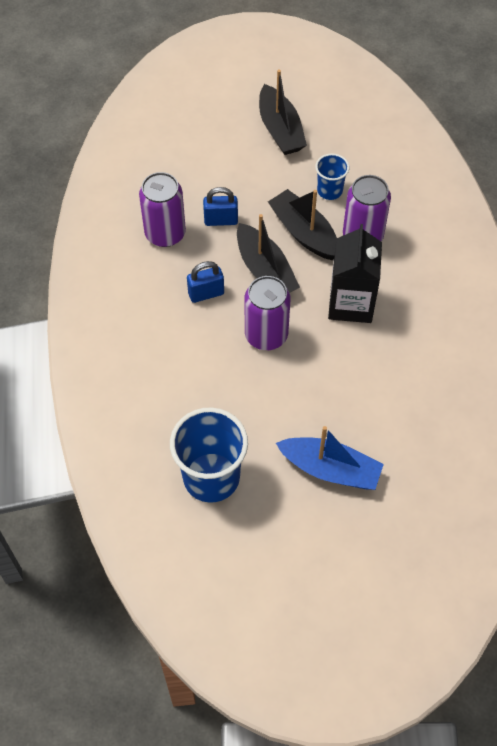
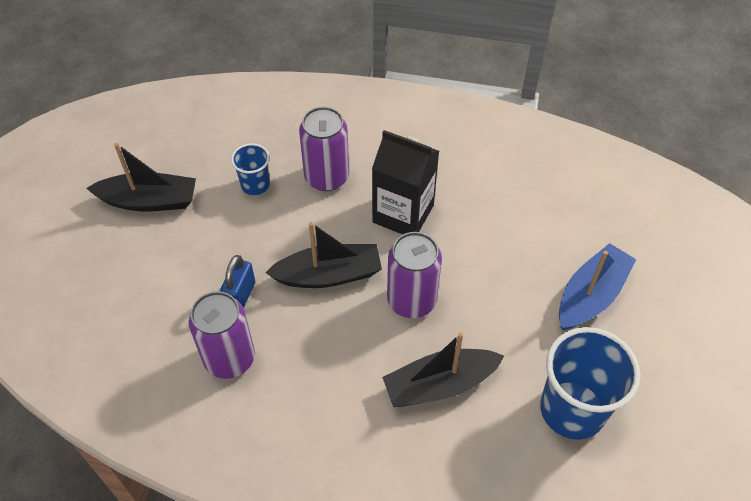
camera: 70 degrees left, 5 degrees down
(206, 293) = (333, 341): blue padlock -> none
(304, 233) = (297, 224): black boat -> black boat (439, 385)

